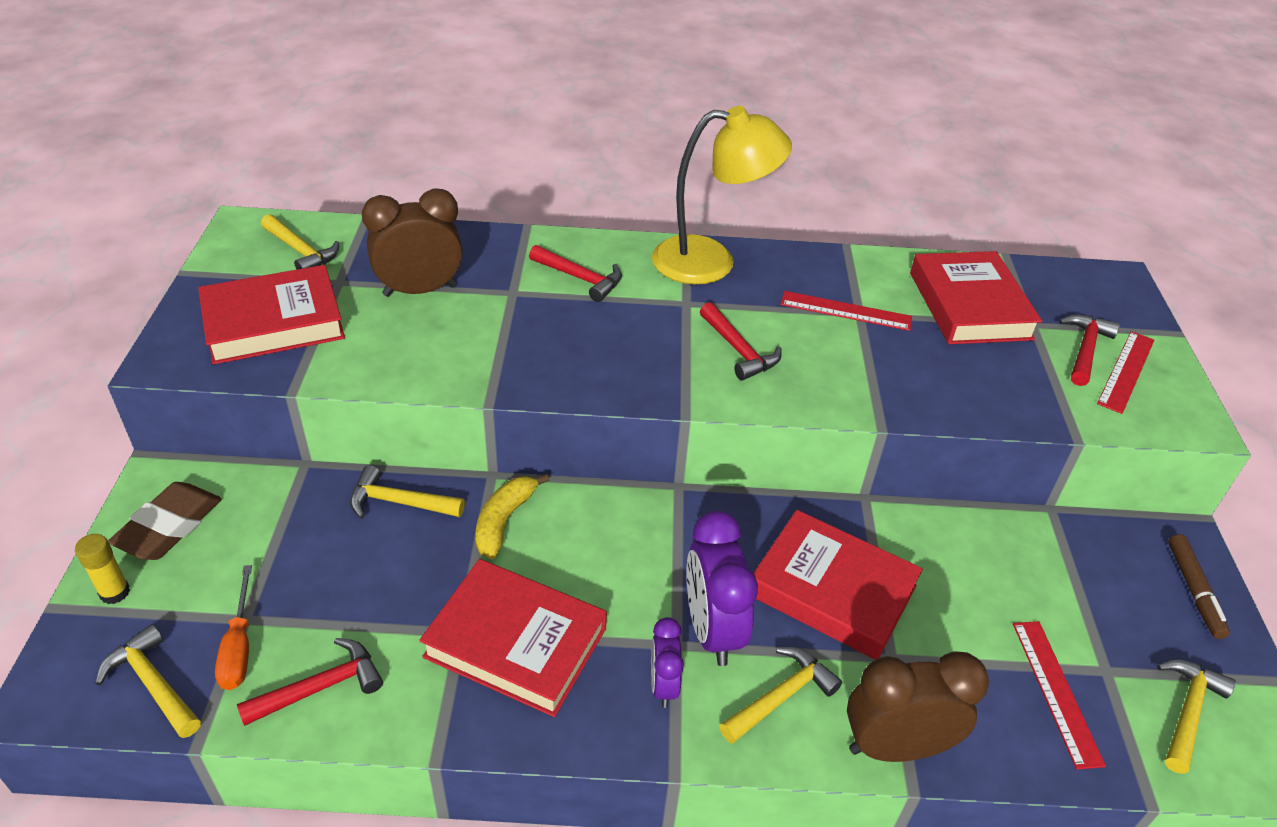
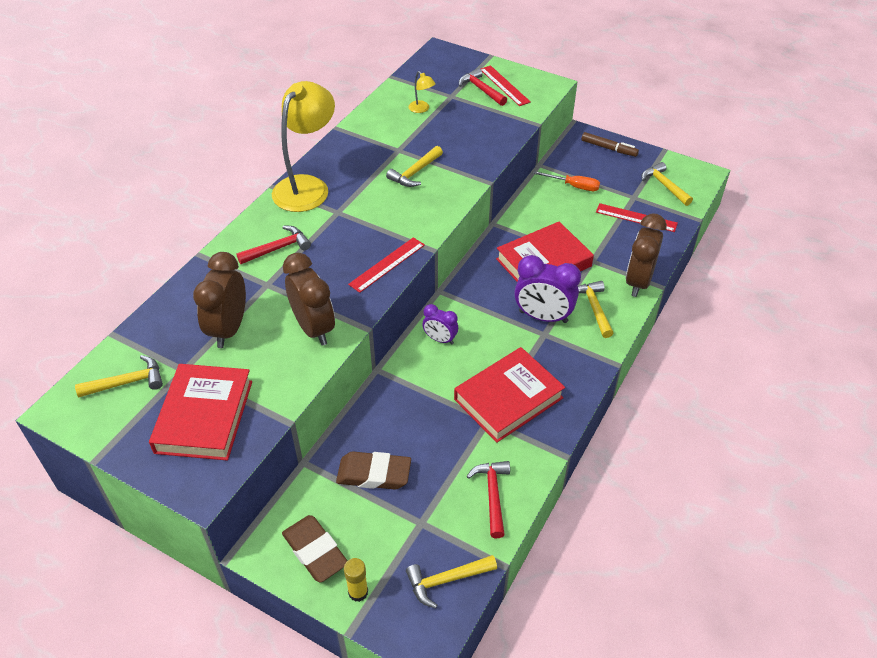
camera: 60 degrees left, 5 degrees up
(239, 647) = (441, 530): orange screwdriver -> orange screwdriver (573, 186)
(310, 538) = (374, 474): none -> brown eraser
(399, 502) = (371, 421): yellow hammer -> yellow hammer (415, 173)
(461, 357) = (314, 328): none -> brown clock
(504, 521) = (418, 375): yellow banana -> none
(663, 685) = (565, 348): purple clock -> purple clock (440, 339)
(739, 350) = (395, 208): red hammer -> none
(845, 311) = (392, 154): red ruler -> red ruler (387, 264)
(969, 305) = (421, 109): red book -> yellow lamp

